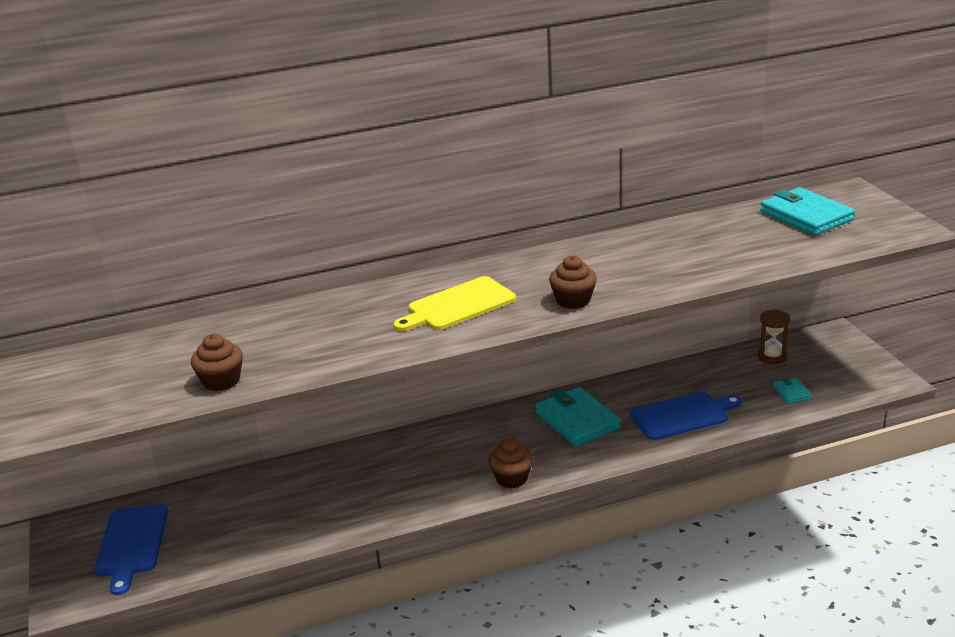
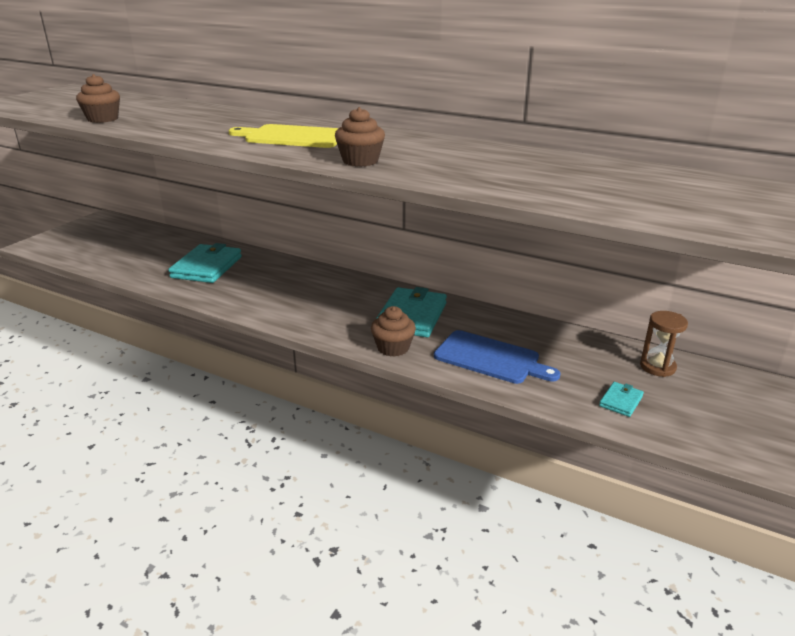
camera: 45 degrees right, 0 degrees up
(131, 544) = (101, 239): blue cutting board -> none
(512, 478) = (302, 321): brown cupcake -> brown cupcake (393, 348)
(806, 216) = (717, 193): turquoise wallet -> turquoise wallet (207, 267)

